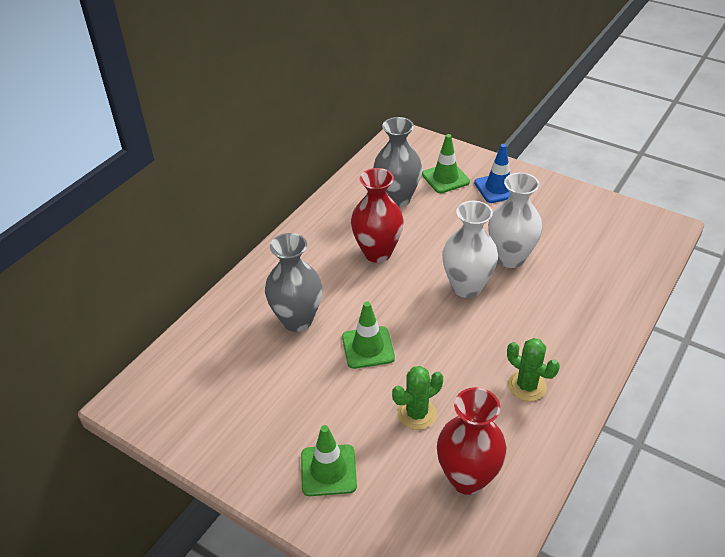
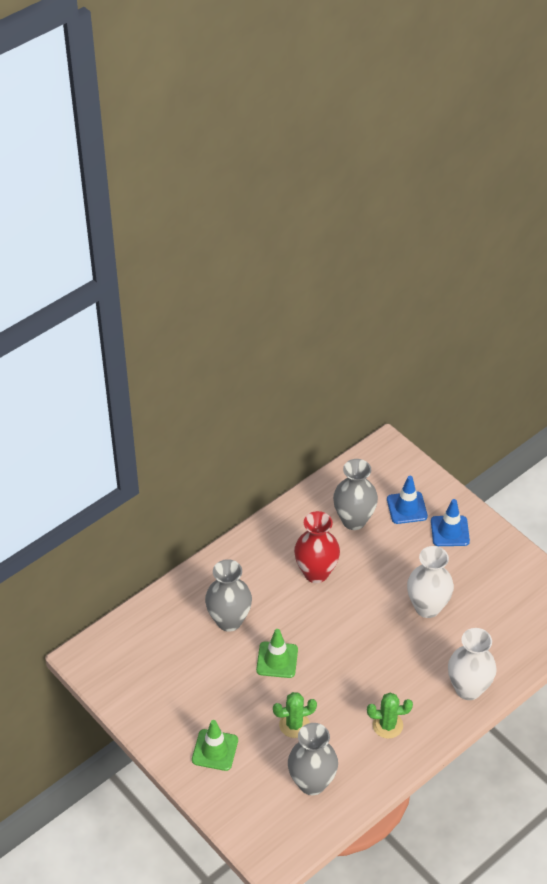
camera: 15 degrees right, 5 degrees up
(445, 178) = (407, 508): green traffic cone -> blue traffic cone
(466, 287) = (378, 626): white vase -> white vase (468, 689)
(467, 478) = (312, 783): red vase -> grey vase
(527, 386) = (387, 725): green cactus -> green cactus turned 60 degrees counterclockwise

